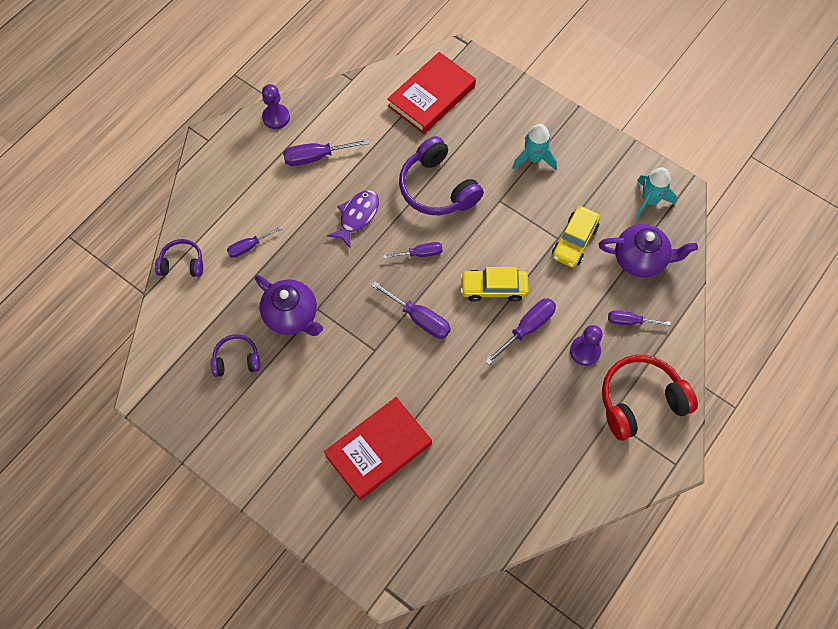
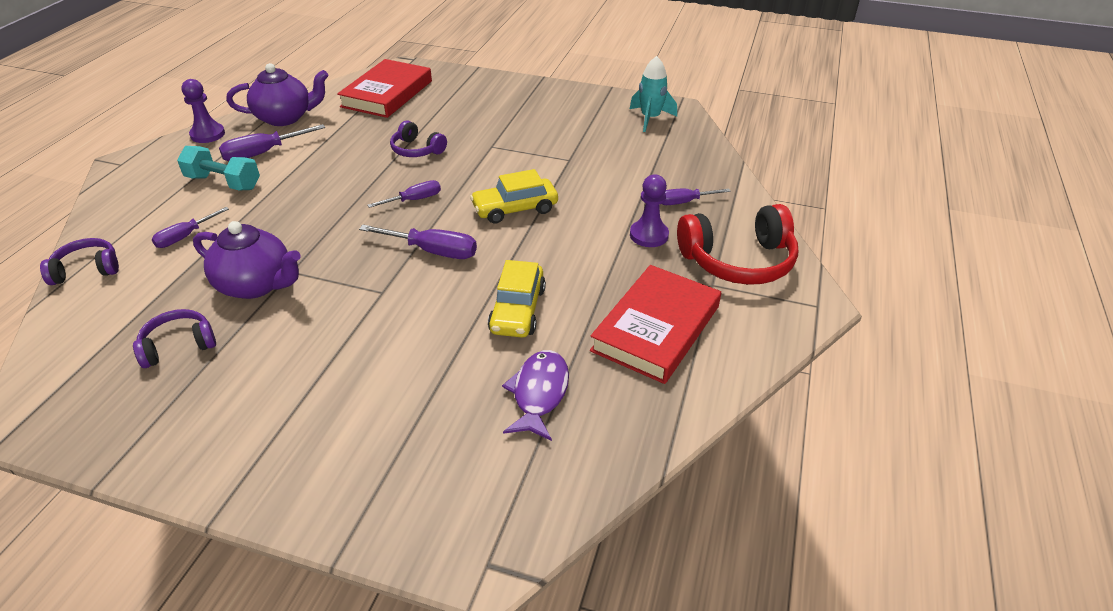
camera: 20 degrees left, 25 degrees down
(282, 188) = (223, 182): none -> turquoise dumbbell
(357, 216) = (326, 186): purple fish -> purple fish (539, 393)
(378, 450) = (419, 390): red book -> red book (656, 328)
(437, 188) = (417, 150): purple headphones -> purple headphones, size x0.56
(527, 328) = (570, 232): purple screwdriver -> none
(534, 158) = (515, 113): turquoise rocket -> none
(574, 241) = (589, 158): yellow car -> yellow car (517, 310)
(640, 259) = (666, 157): purple teapot -> purple teapot (285, 118)
(640, 401) = (738, 261): red headphones -> red headphones turned 150 degrees counterclockwise

